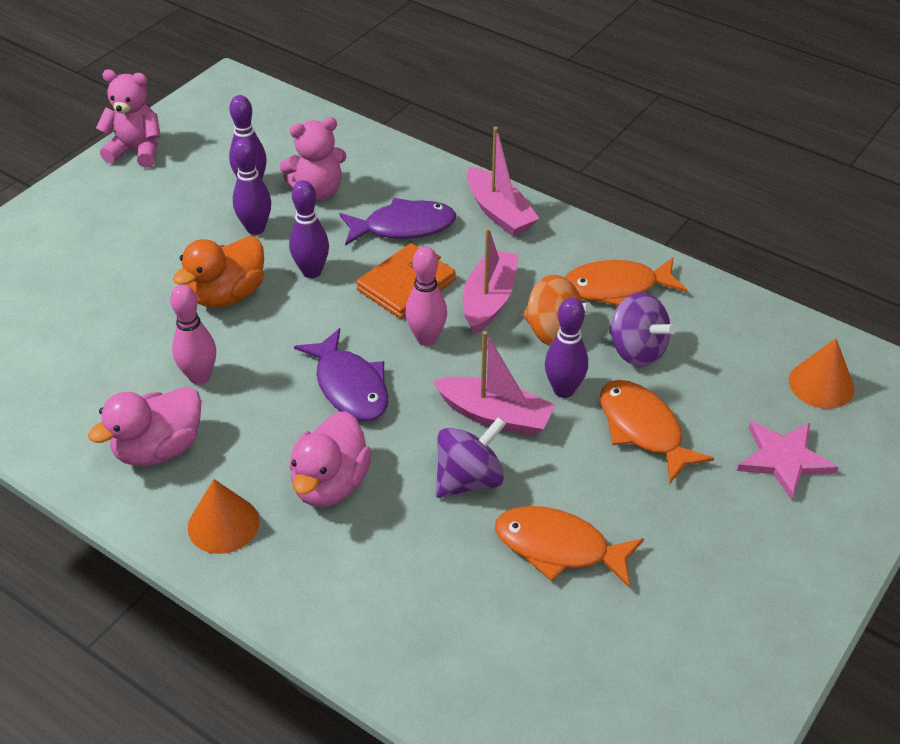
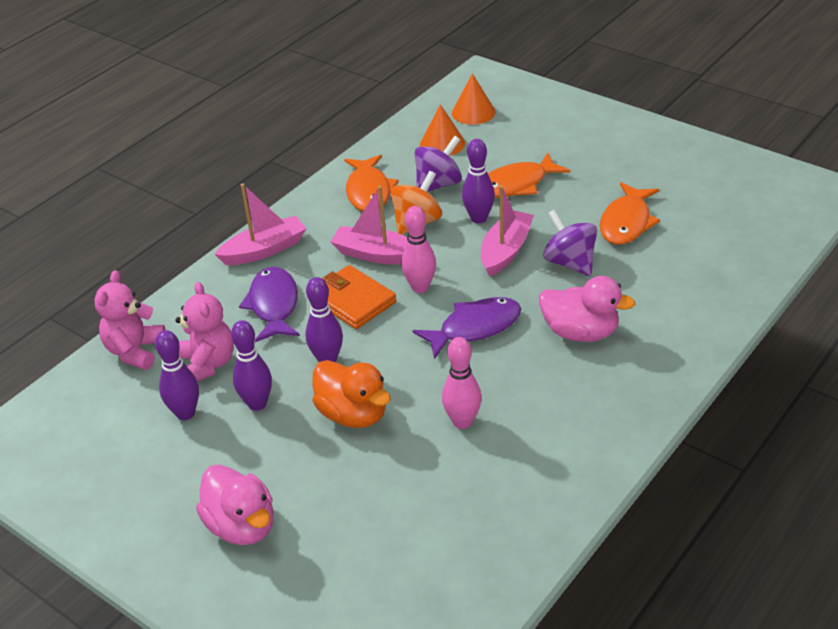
camera: 85 degrees left, 5 degrees down
(136, 151) = (97, 517): pink teddy bear -> pink teddy bear (135, 351)
(159, 448) = (550, 439): pink duck -> pink duck (242, 526)
(223, 524) = (628, 389): orange cone -> orange cone (442, 144)
(784, 459) = (541, 131): pink star -> none

